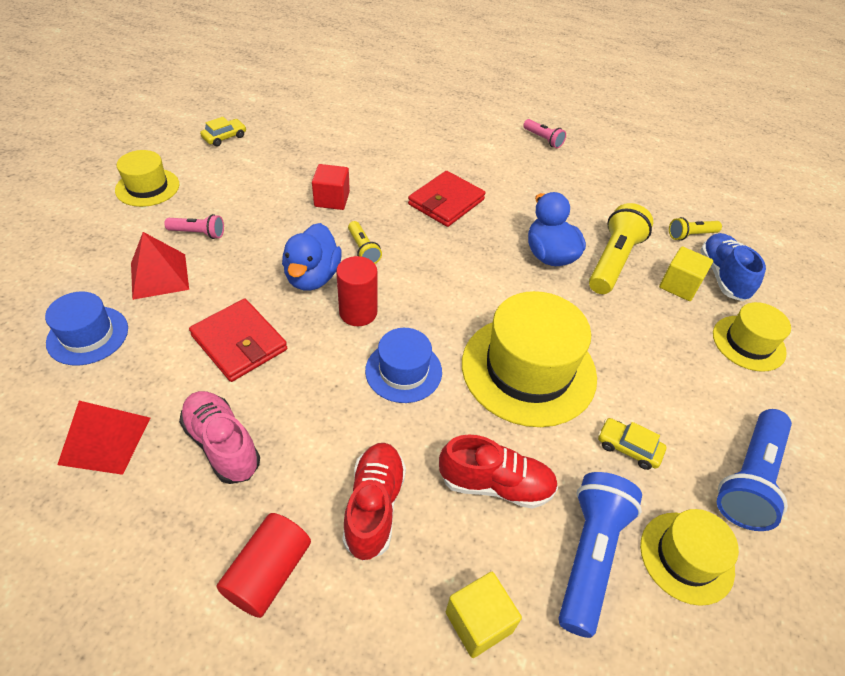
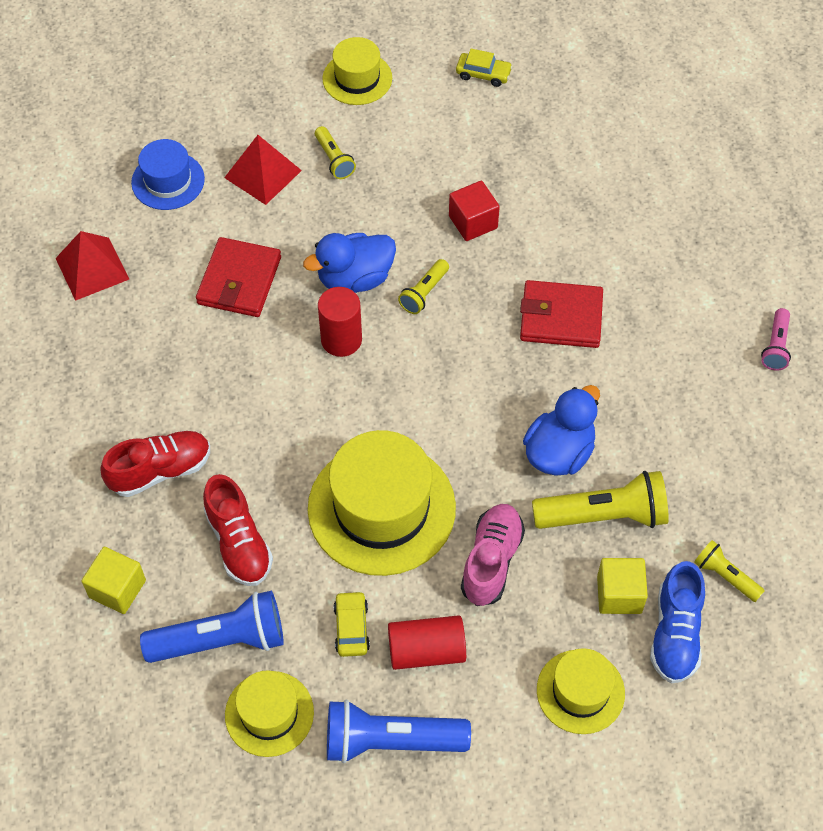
camera: 60 degrees right, 10 degrees up
(198, 233) = (334, 160): pink flashlight -> yellow flashlight
(222, 444) = (140, 340): pink shoe -> pink shoe (491, 561)
(268, 573) = (66, 439): red cylinder -> red cylinder (426, 651)
(403, 371) = (302, 414): blue hat -> none
(722, 276) = (675, 633): blue shoe -> blue shoe turned 135 degrees clockwise

